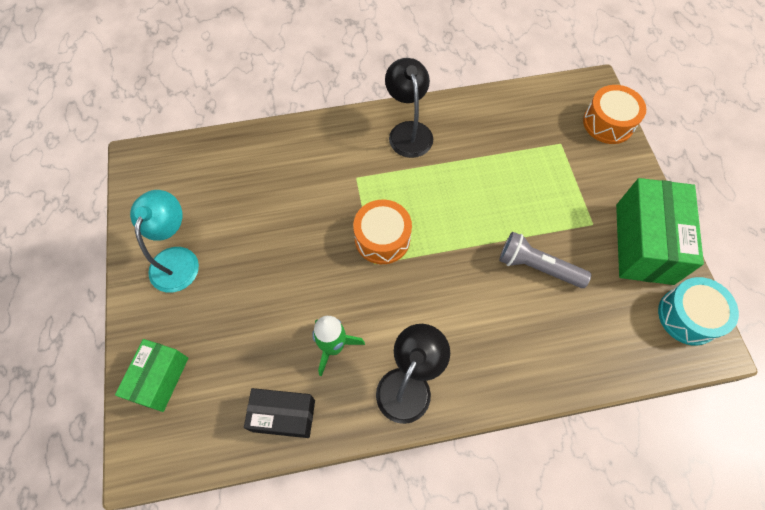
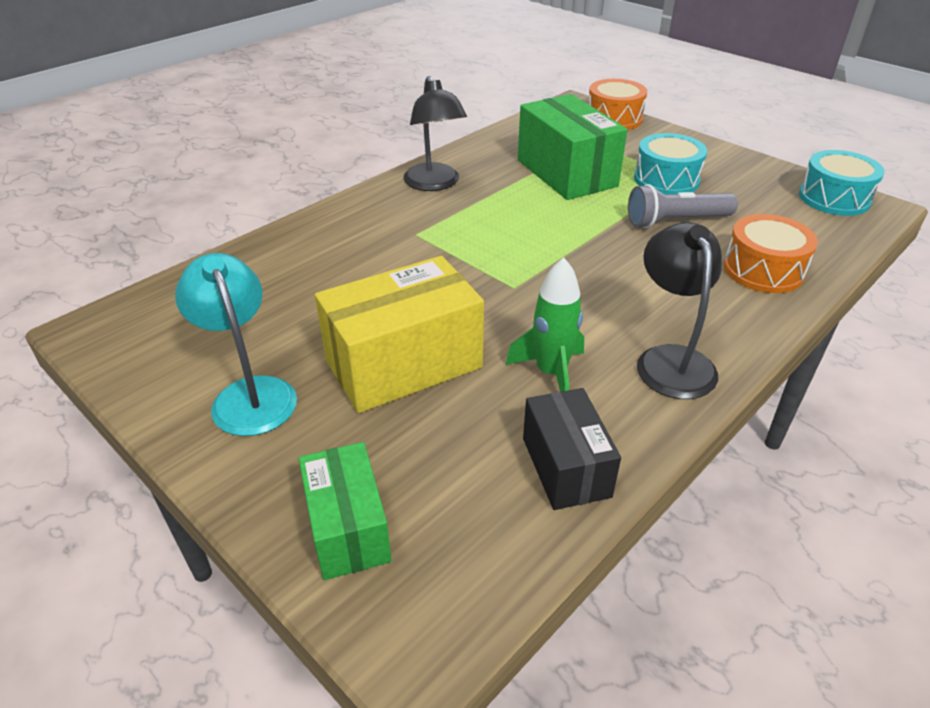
camera: 35 degrees left, 25 degrees down
(264, 287) = (403, 364): none -> yellow box
(284, 416) = (566, 467): black box -> black box turned 75 degrees counterclockwise
(382, 238) = (500, 265): orange drum -> orange drum (763, 270)
(408, 131) = (434, 184): black lamp -> black lamp turned 150 degrees counterclockwise
(576, 219) = (666, 179): none -> turquoise drum
(644, 243) = (740, 172): green box -> green box (566, 173)

